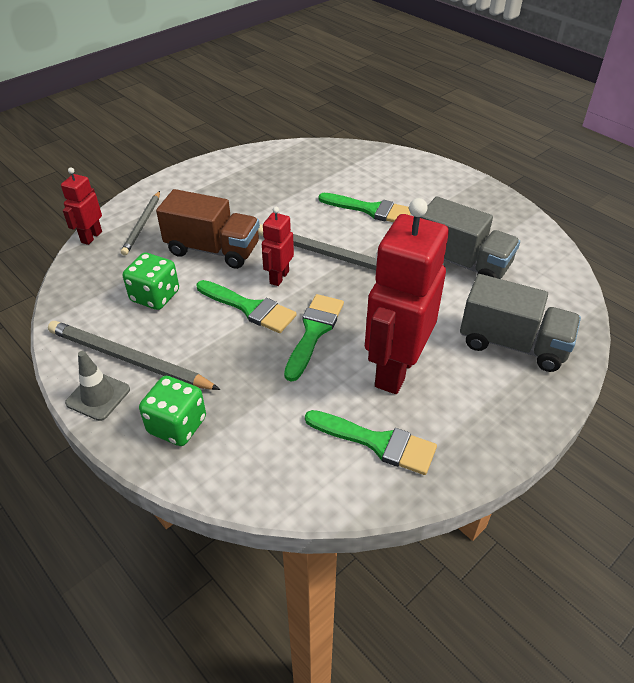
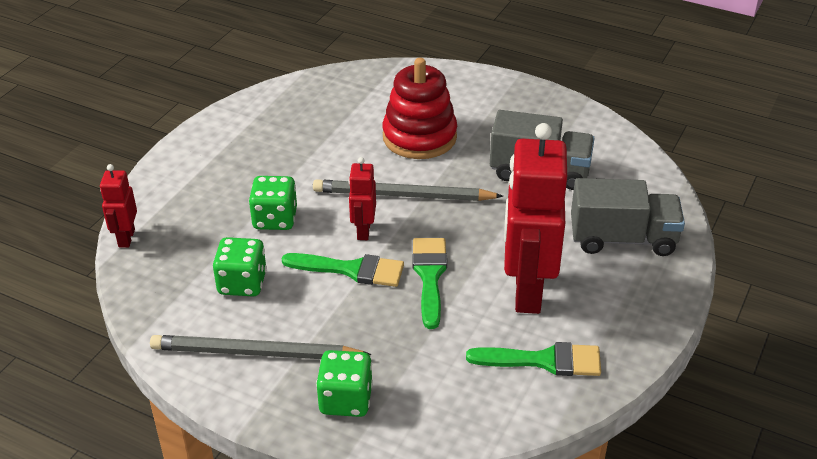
camera: 20 degrees left, 5 degrees down
(98, 396) = (247, 396): grey traffic cone -> none
(142, 224) = (177, 210): grey pencil -> none
(213, 250) = (275, 219): brown truck -> green dice
(370, 210) = (419, 137): green brush -> red stacking toy

